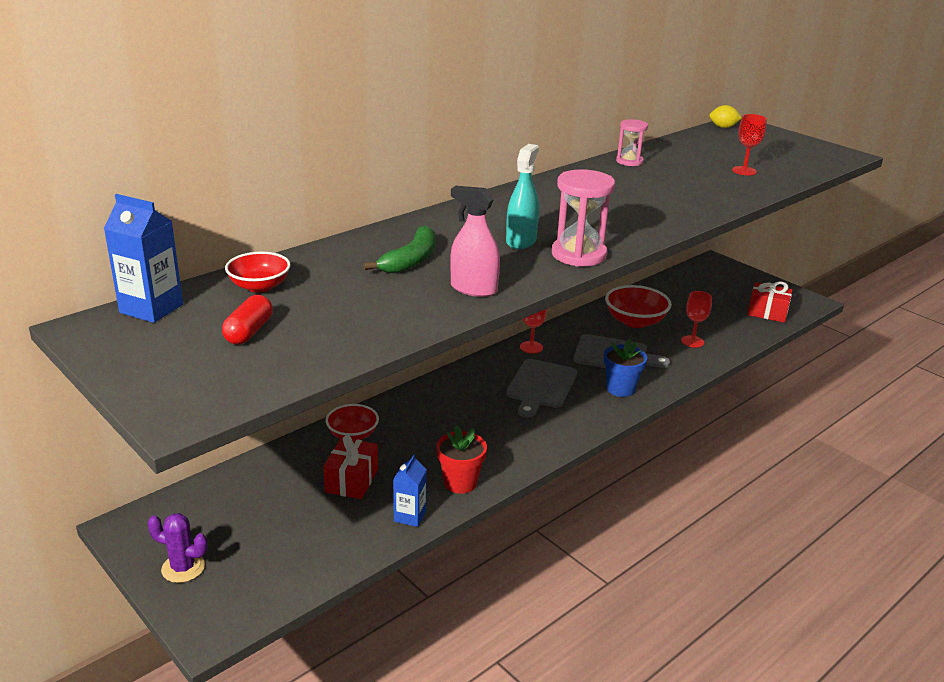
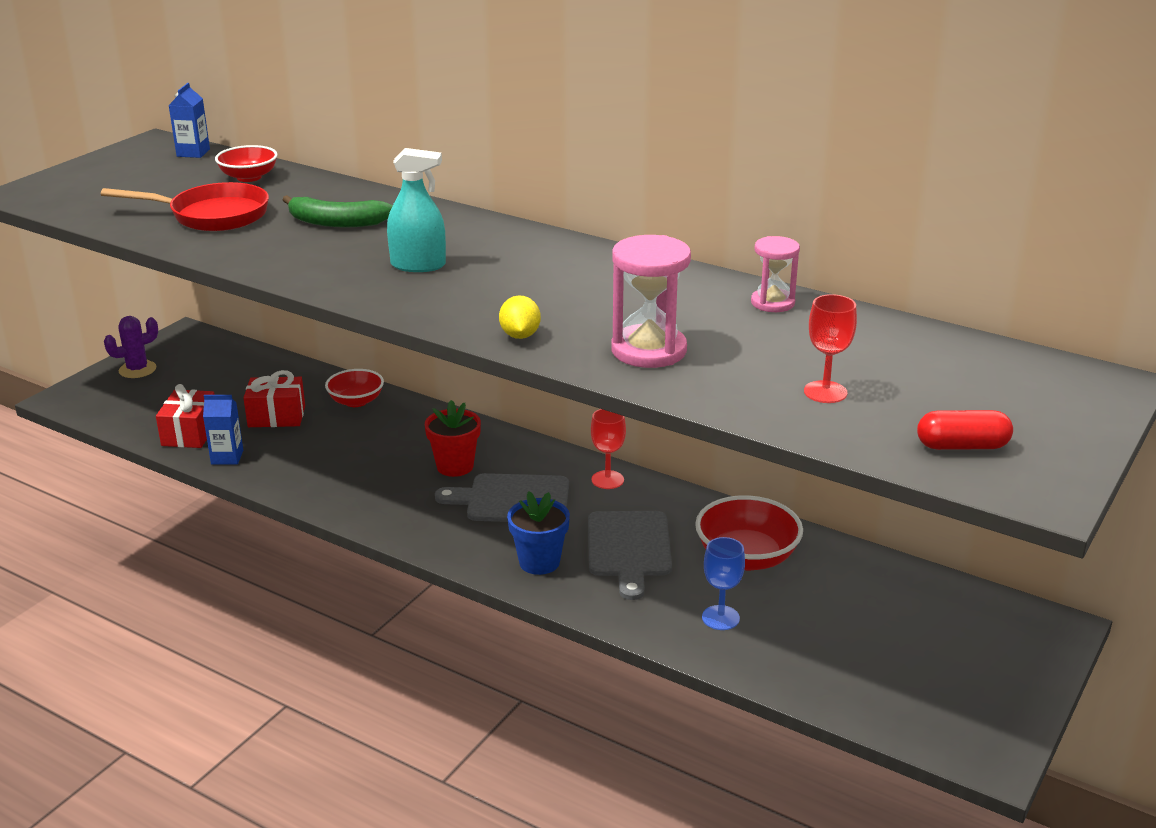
camera: 75 degrees right, 0 degrees up
(151, 308) = (193, 153): blue carton -> blue carton, size x0.66
(183, 568) = (137, 369): purple cactus -> purple cactus turned 60 degrees clockwise
(249, 332) = (159, 189): red capsule -> red capsule (962, 446)
(350, 310) = (212, 215): none -> red pan
(460, 483) = (290, 476): red flower pot -> red flower pot (455, 466)
(473, 289) = (277, 257): pink spray bottle -> none
(578, 255) = (396, 298): pink hourglass -> pink hourglass (648, 350)
(692, 341) = (720, 618): red goblet -> blue goblet
(723, 127) = (1060, 367): yellow lemon -> yellow lemon (520, 335)
(767, 312) = (893, 699): red gift -> red gift (190, 433)

